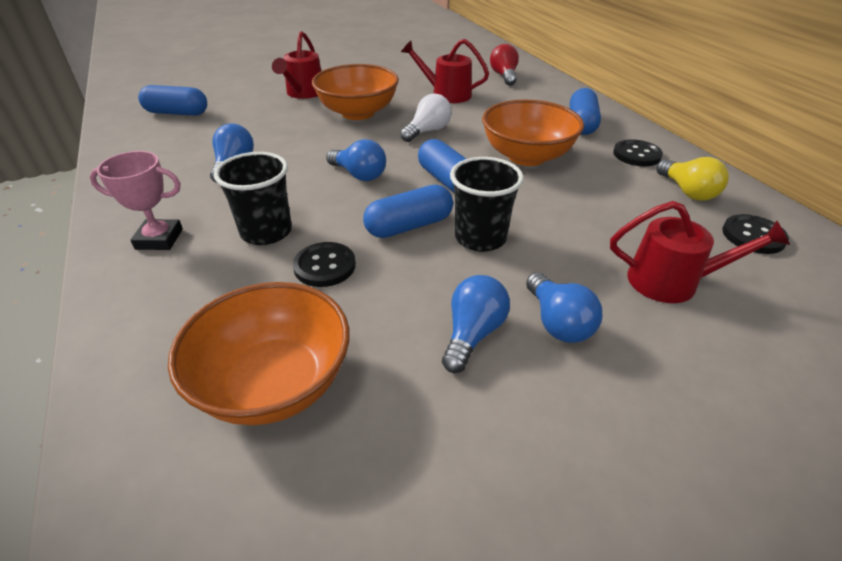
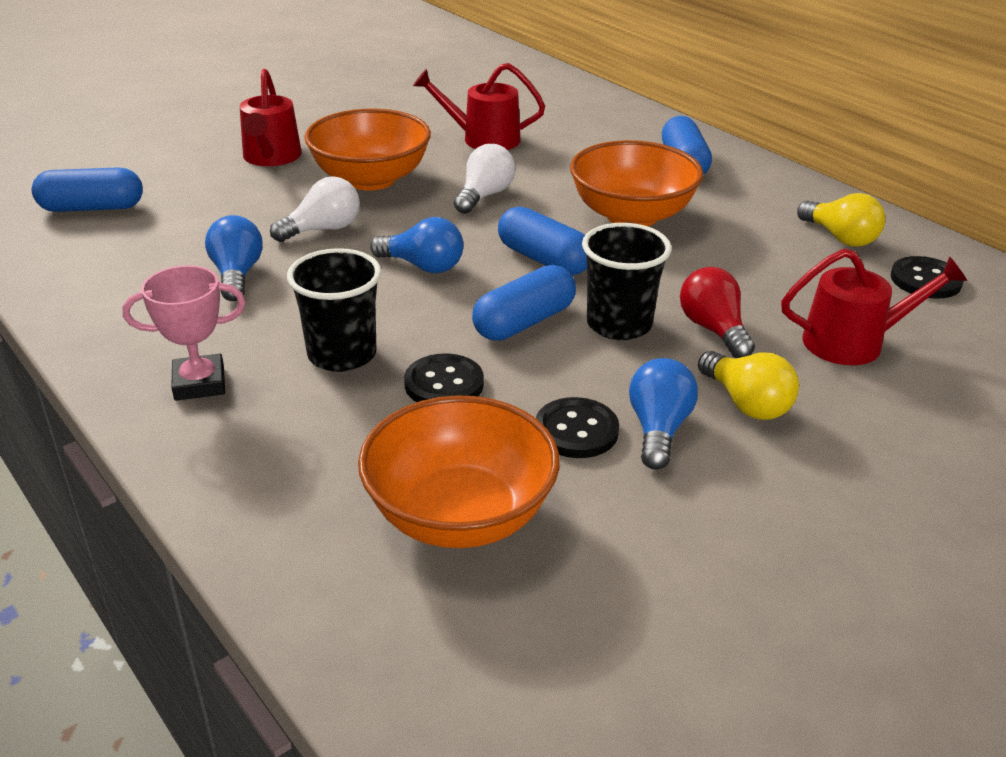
camera: 15 degrees left, 5 degrees down
(307, 142) = (322, 229): none -> white light bulb
(504, 76) = (552, 104): red light bulb -> red light bulb (714, 330)
(557, 322) = (746, 403): blue light bulb -> yellow light bulb
(636, 155) = (766, 198): black button -> black button (576, 430)

